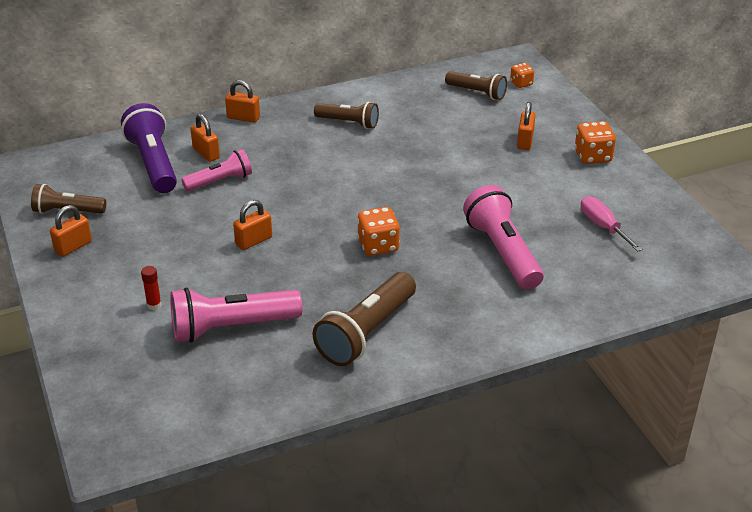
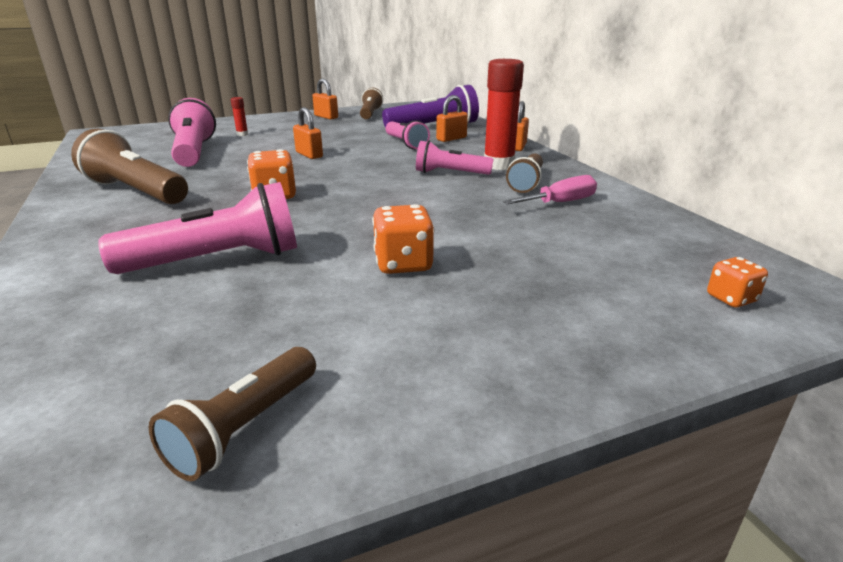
camera: 90 degrees right, 10 degrees down
(300, 132) = (498, 165): none -> red glue stick
(322, 157) = (450, 173): none -> pink flashlight
(477, 92) = (661, 257): brown flashlight -> brown flashlight (244, 428)
(525, 141) = (518, 291): orange padlock -> none
(593, 156) = (480, 365): orange dice -> orange dice (403, 264)
(603, 226) = (231, 355): pink screwdriver -> pink screwdriver (560, 203)

